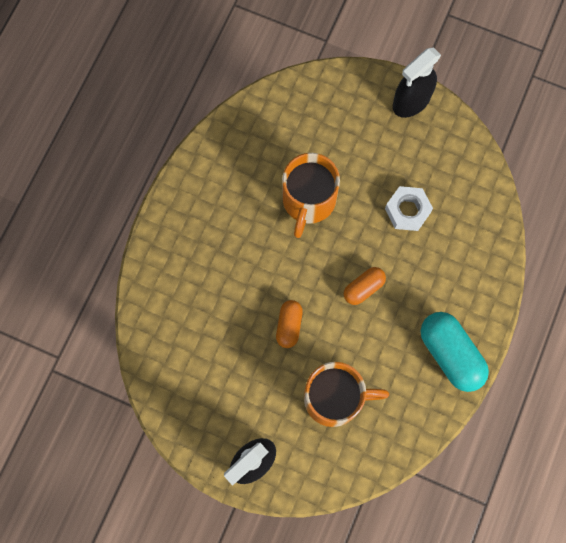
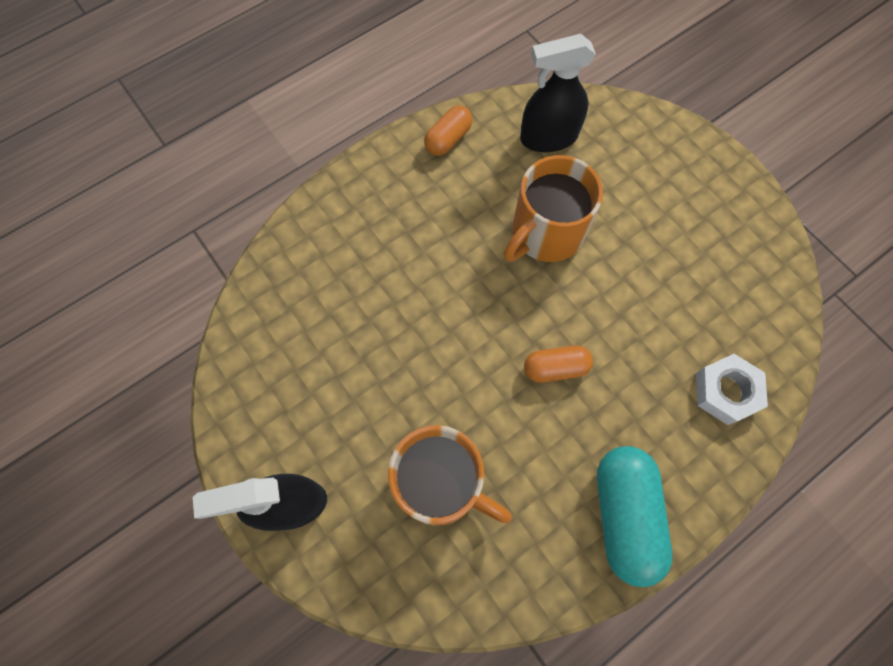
camera: 30 degrees right, 5 degrees down
(289, 326) = (437, 362): orange capsule -> orange capsule (448, 139)
(407, 211) = (662, 306): white nut -> white nut (726, 391)
(411, 101) = (733, 186): black spray bottle -> black spray bottle (548, 137)

